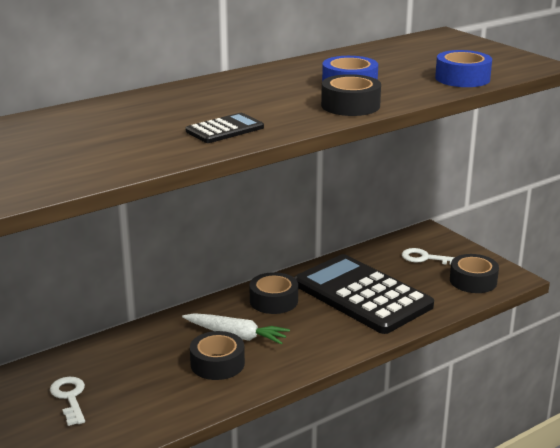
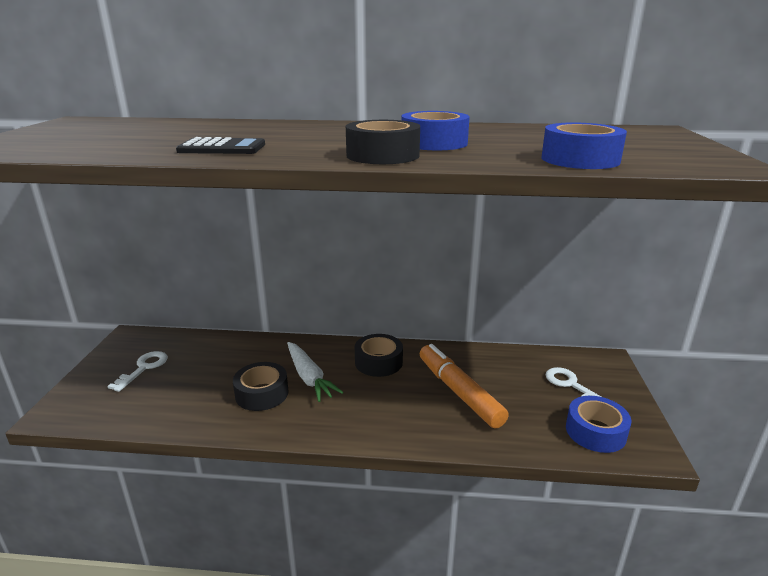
camera: 40 degrees right, 0 degrees up
(362, 295) = (459, 392): black calculator -> orange marker
(473, 281) = (595, 432): black tape -> blue tape

